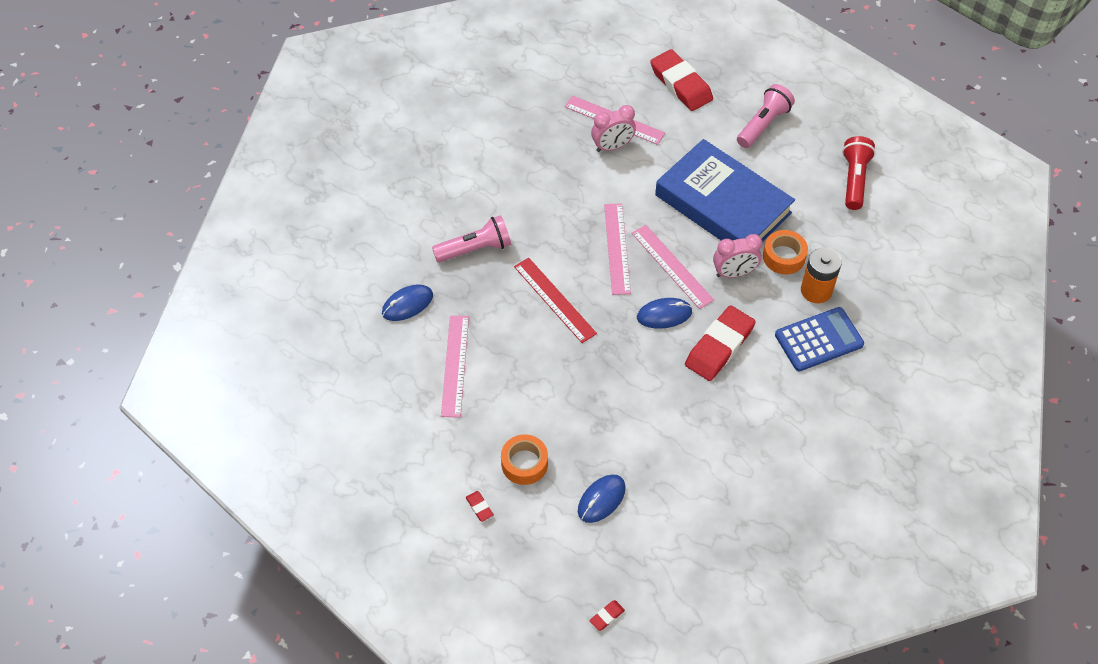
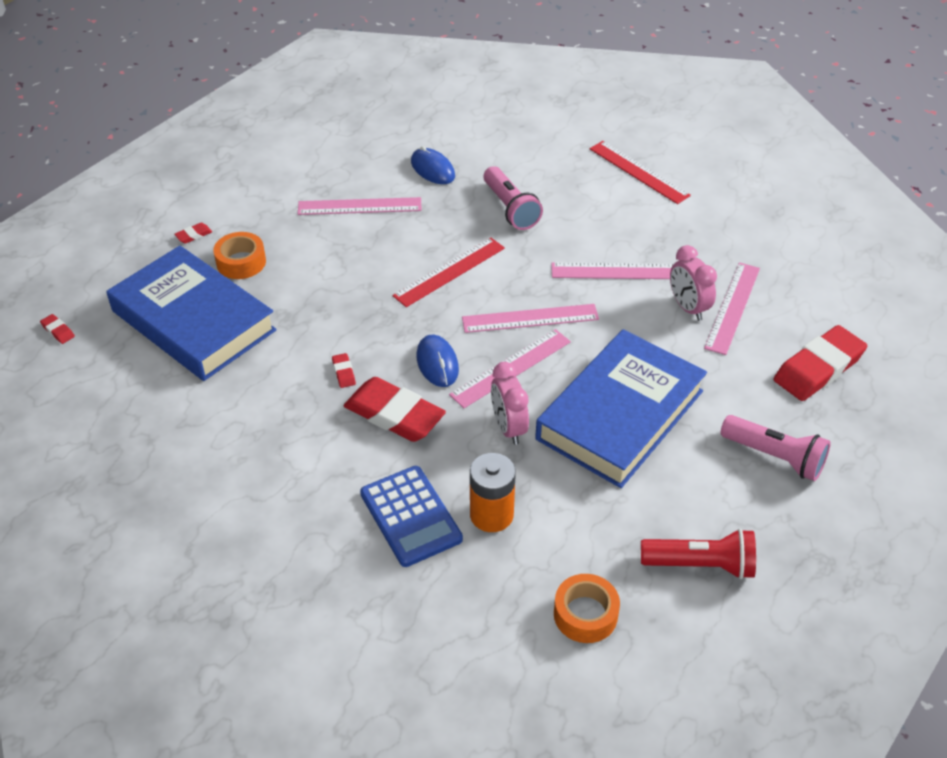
camera: 85 degrees right, 10 degrees down
(437, 152) = (639, 172): none -> red ruler
(565, 185) = (616, 271): none -> pink ruler
(601, 499) = (193, 321): blue mouse -> blue book
(672, 381) = (343, 372): none -> red eraser
(783, 257) = (543, 479): orange tape -> orange tape (585, 614)

